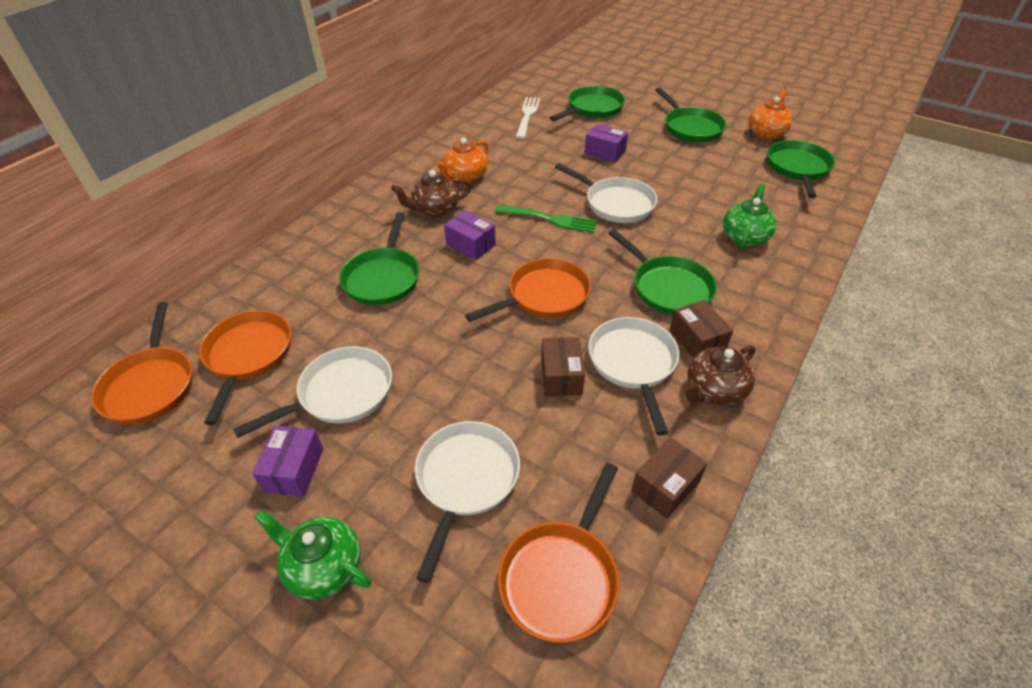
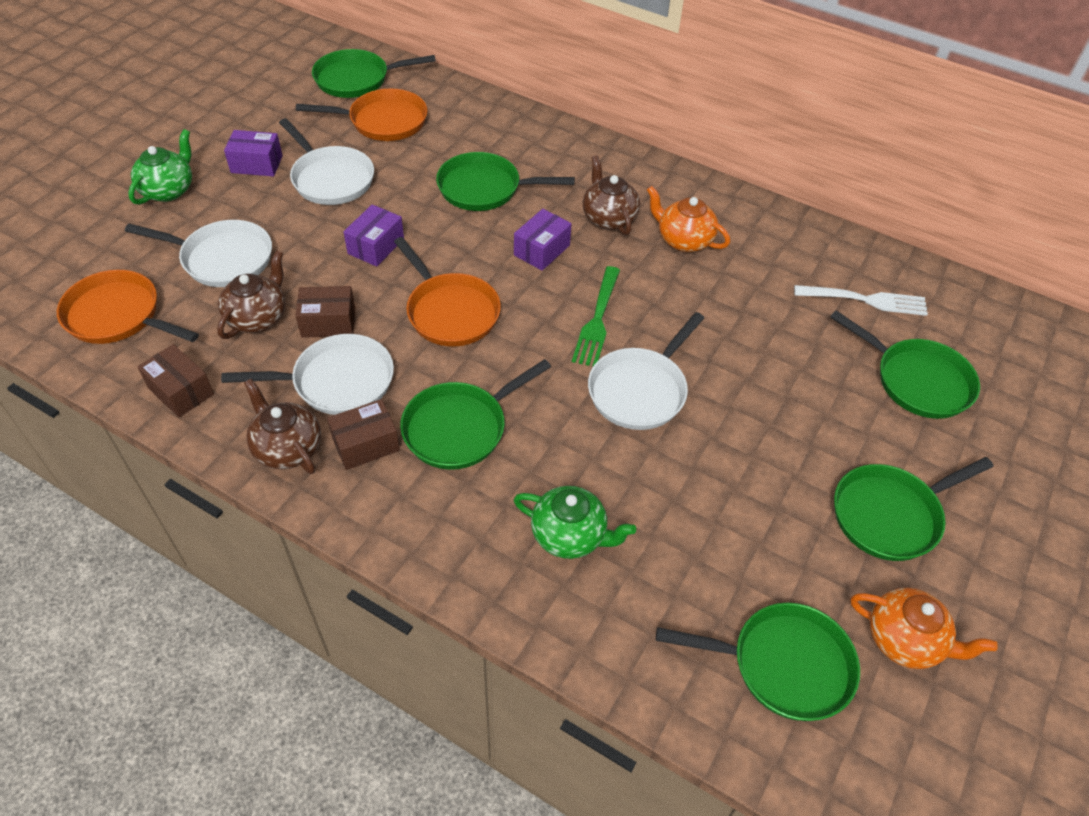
camera: 85 degrees right, 5 degrees up
(151, 385) = (357, 79): orange pan -> green pan
(557, 433) = (258, 317): none -> brown teapot
(605, 152) = (777, 387): purple box -> purple box (376, 246)

